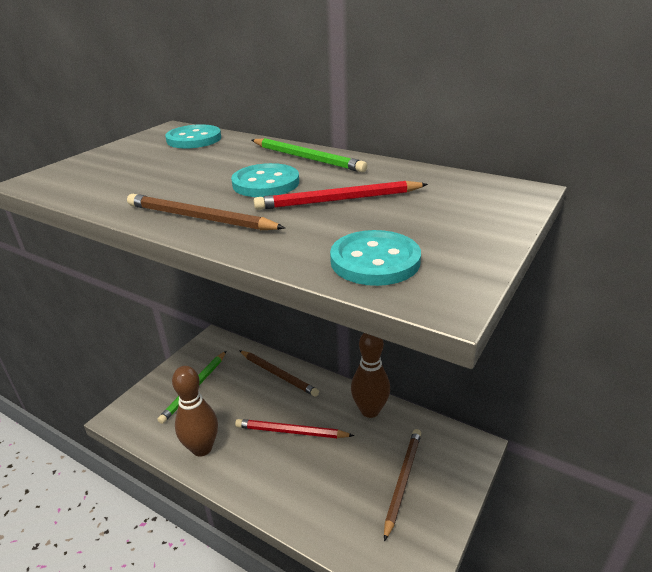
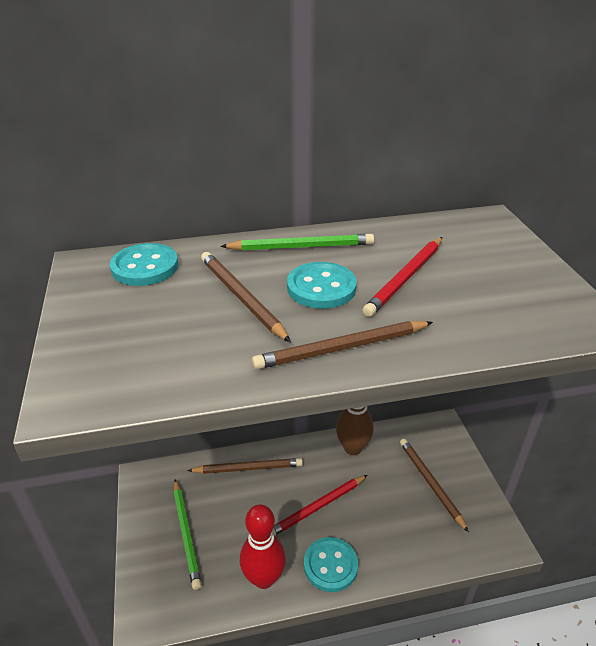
camera: 45 degrees left, 5 degrees up
(202, 448) = (264, 578): brown bowling pin -> red bowling pin
(207, 171) = (241, 298): none -> brown pencil
(375, 261) = (520, 317): turquoise button -> turquoise button (330, 565)

